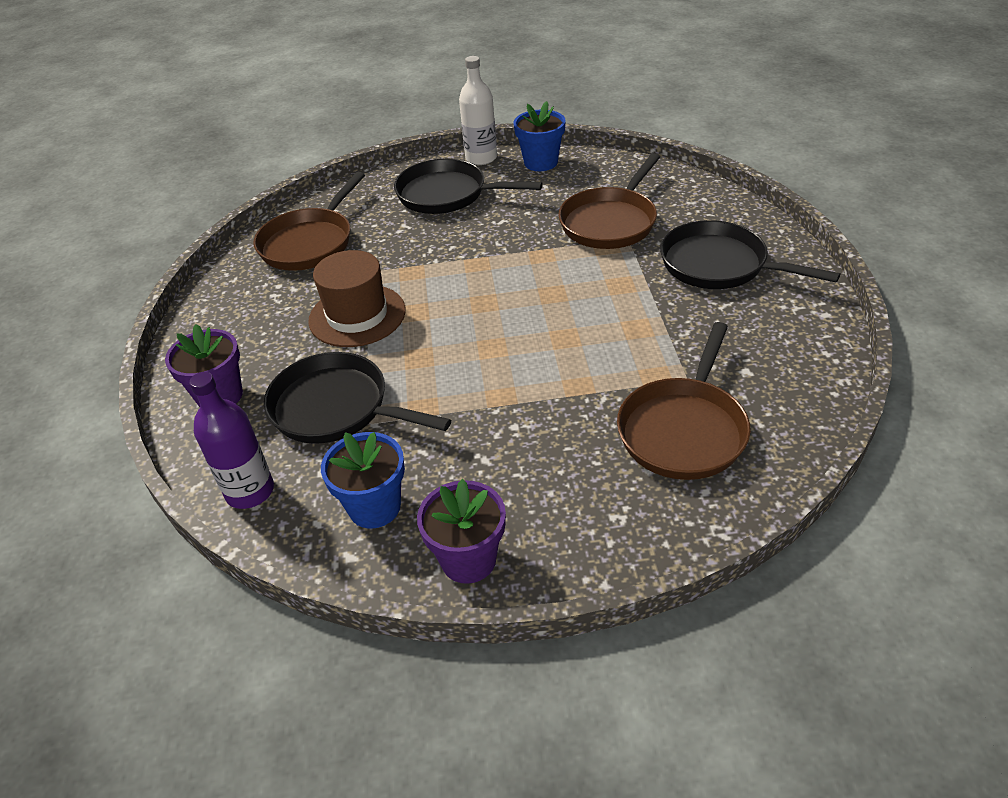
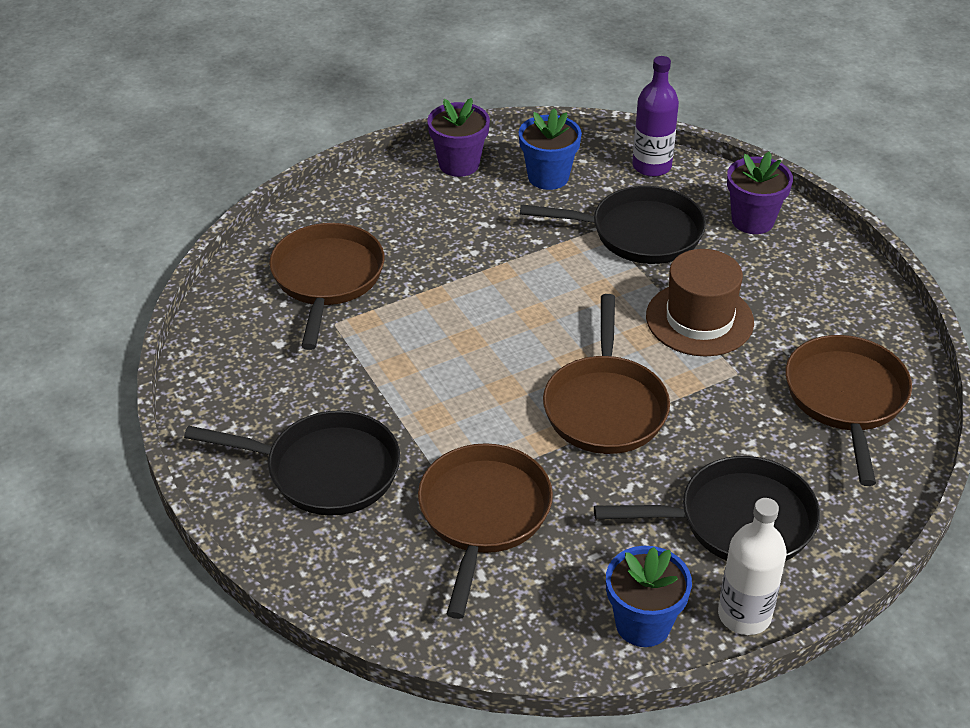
camera: 155 degrees right, 0 degrees up
(483, 268) = (605, 406): none -> brown pan

